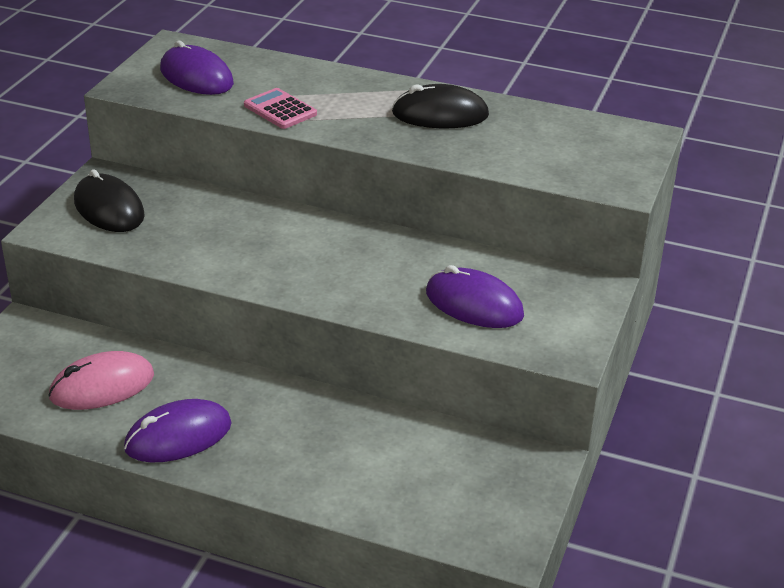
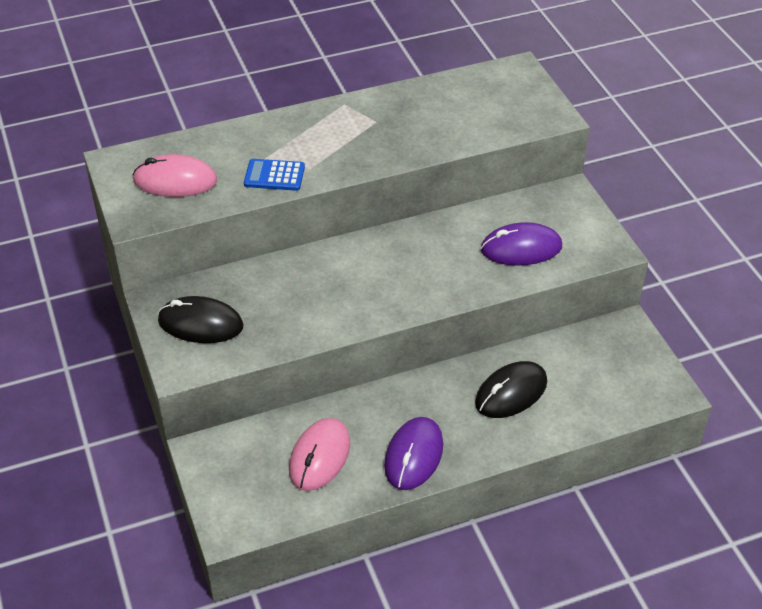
camera: 40 degrees left, 10 degrees up
(196, 77) = (175, 181): purple mouse -> pink mouse
(280, 110) = (274, 175): pink calculator -> blue calculator
(440, 114) = (381, 120): black mouse -> black mouse (511, 392)

